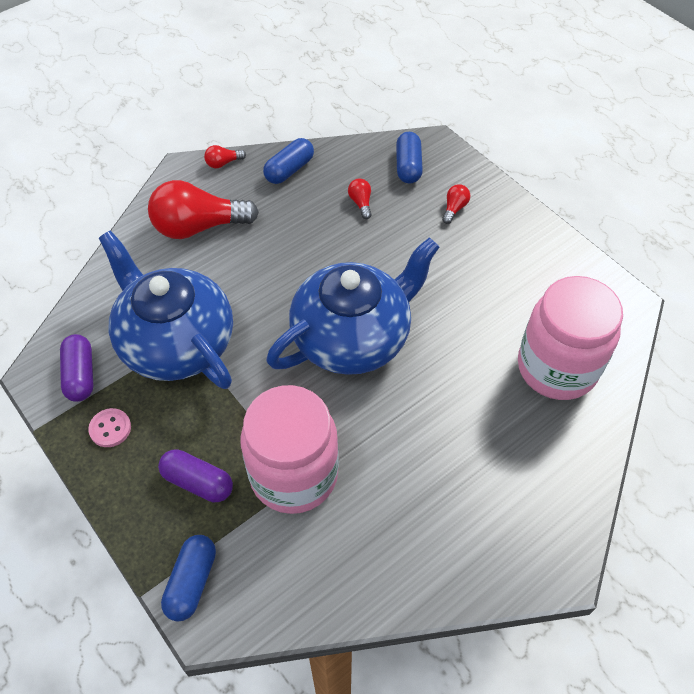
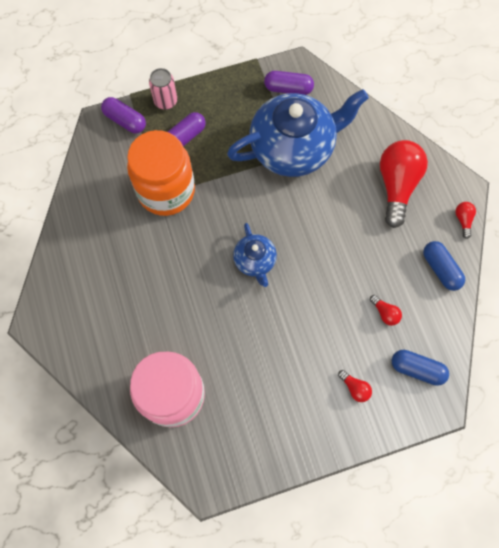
camera: 110 degrees right, 15 degrees up
(110, 428) = (241, 98): pink button -> none
(140, 533) = (165, 101): none -> pink can
(192, 582) = (125, 120): blue capsule -> purple capsule
(294, 474) = (166, 191): pink jar -> orange jar
(353, 337) = (255, 261): blue teapot -> blue teapot, size x0.48
(361, 203) = (385, 313): red light bulb -> red light bulb turned 45 degrees clockwise

